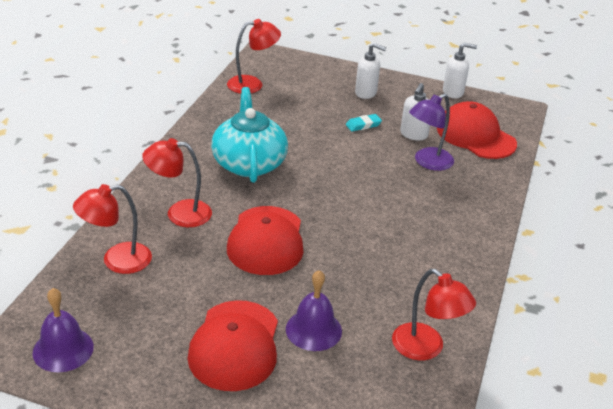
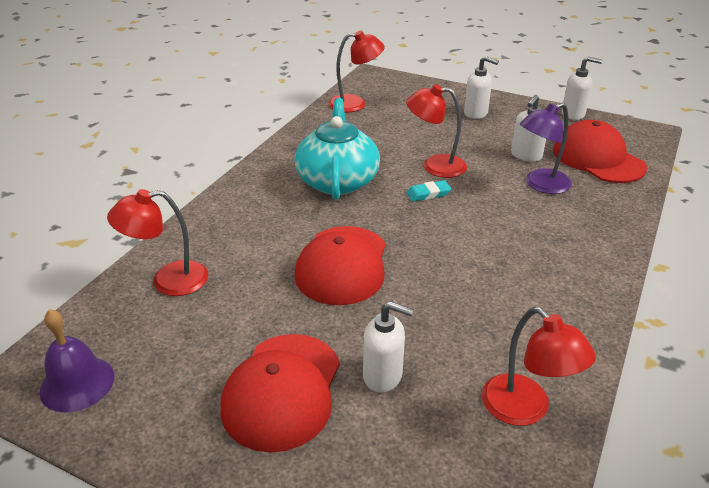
camera: 10 degrees right, 0 degrees up
(179, 213) = (250, 231): red lamp -> red lamp (435, 166)
(313, 330) = (383, 376): purple bell -> white soap dispenser
(363, 125) = (469, 145): turquoise eraser -> turquoise eraser (428, 194)

